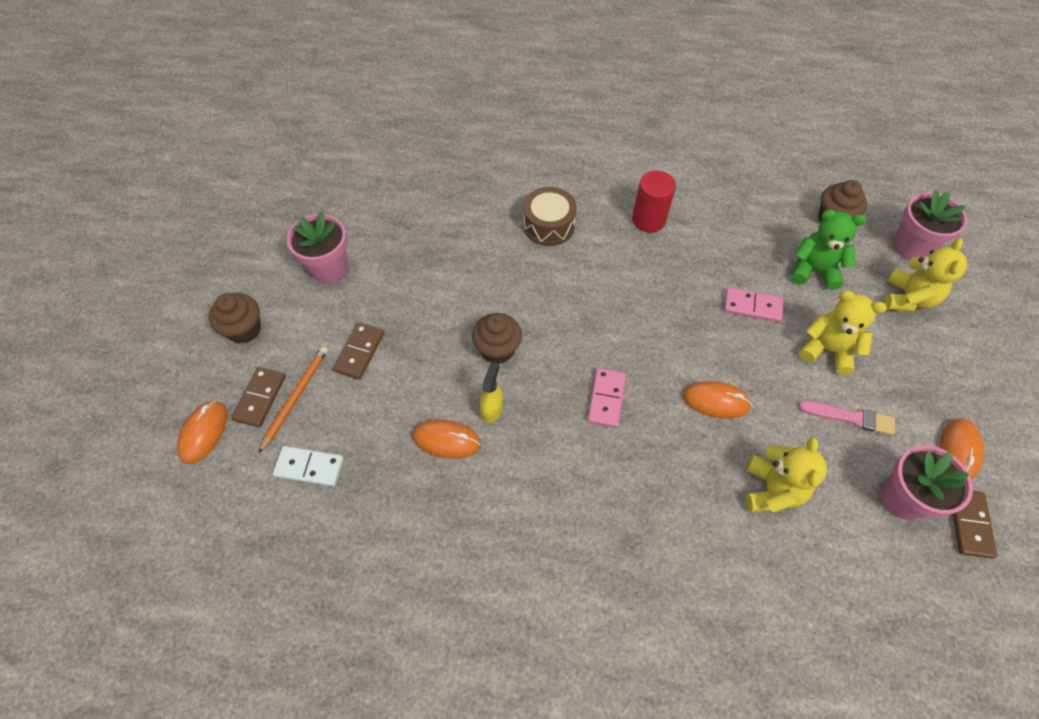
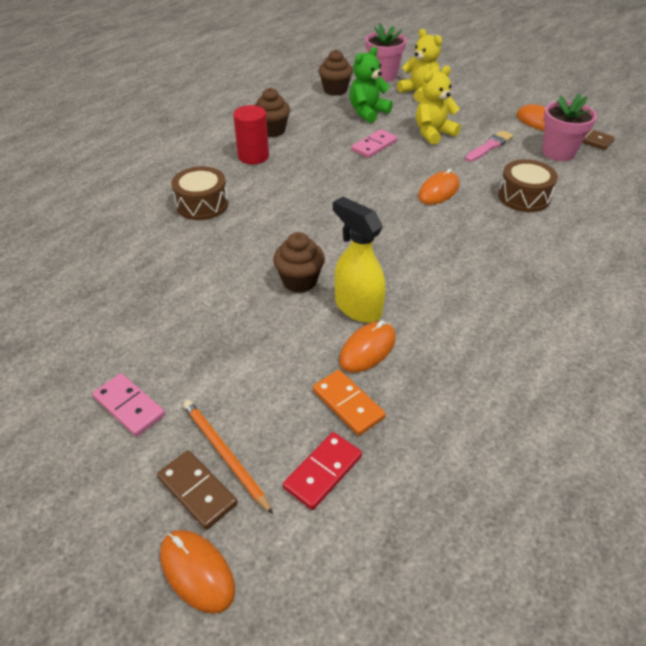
camera: 60 degrees left, 15 degrees down
(244, 330) = (86, 476): brown cupcake -> brown cupcake (272, 130)
(309, 467) = (323, 472): white domino -> red domino
(329, 268) = (84, 366): pink flower pot -> none
(360, 352) = (216, 378): brown domino -> none
(380, 453) = (348, 404): none -> orange domino
(492, 409) = (357, 307): yellow spray bottle -> yellow spray bottle, size x1.70
(606, 399) = (397, 240): pink domino -> pink domino (129, 406)
(771, 489) = (524, 197): yellow teddy bear -> brown drum

